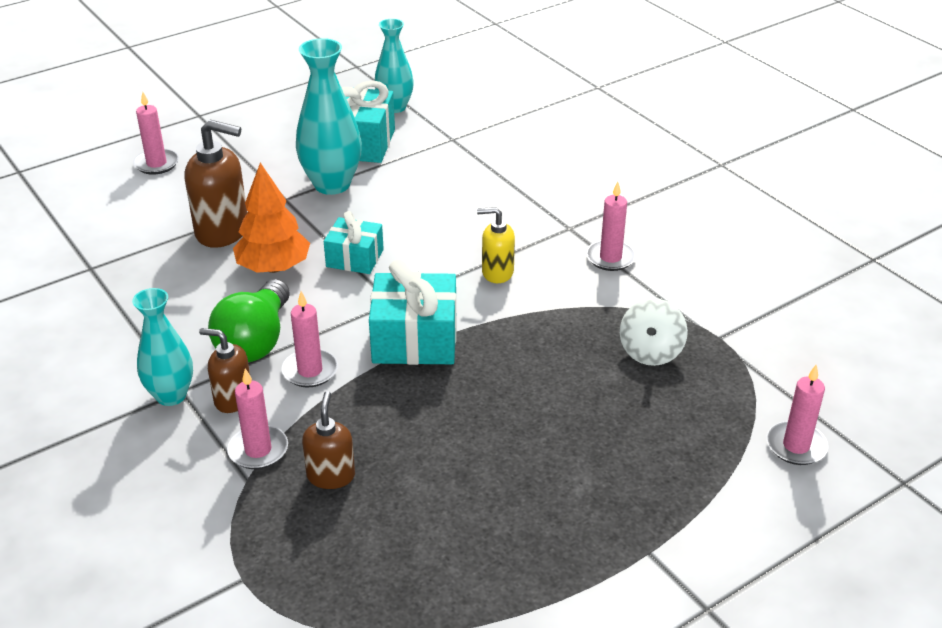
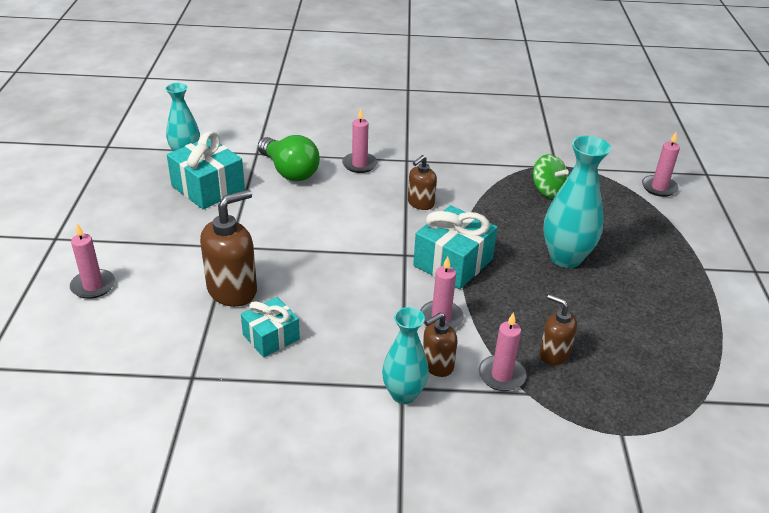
camera: 55 degrees left, 0 degrees up
(255, 341) = (383, 329): green light bulb -> green light bulb (289, 171)
(273, 267) = (307, 286): orange tree -> none
(332, 184) = (241, 220): turquoise vase -> turquoise vase (565, 258)
(355, 258) = (340, 248): turquoise gift -> turquoise gift (271, 337)
(497, 272) = (420, 203): yellow soap dispenser -> brown soap dispenser
(610, 258) = (451, 161): pink candle -> pink candle (359, 164)
(650, 352) = (547, 190): white spinning top -> green spinning top

